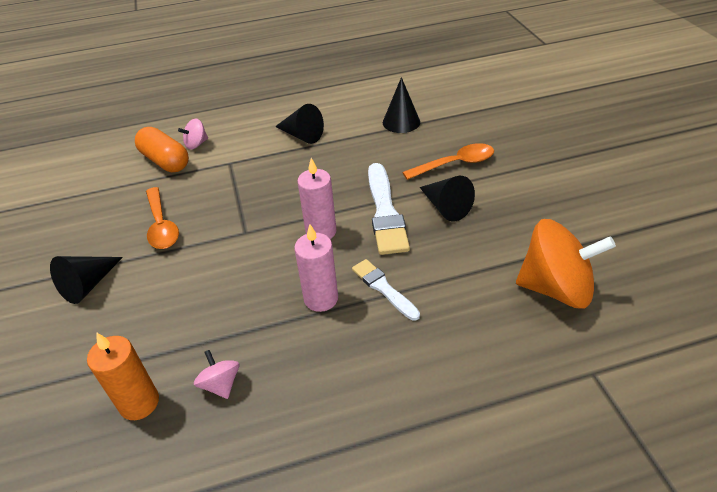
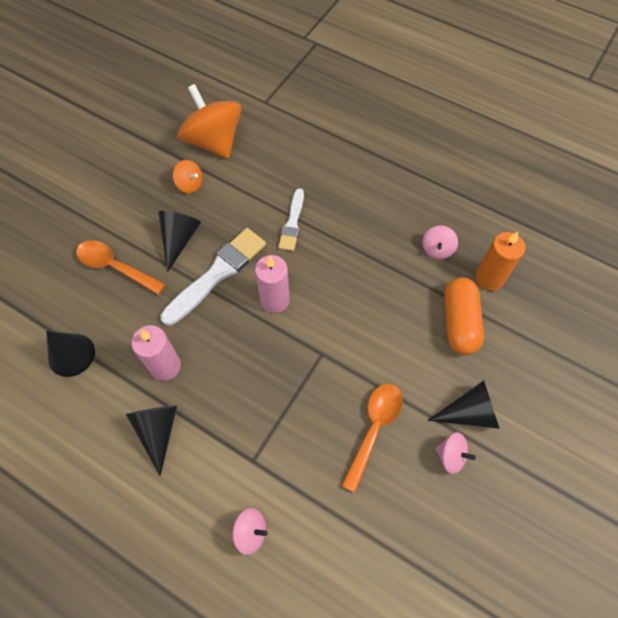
camera: 135 degrees left, 20 degrees up
(88, 252) = (451, 456): none -> pink spinning top
(165, 161) = (301, 533): orange capsule -> orange capsule (459, 322)
(321, 298) = (333, 250): pink candle -> pink candle (165, 366)
(506, 242) = (190, 184): none -> orange spinning top

